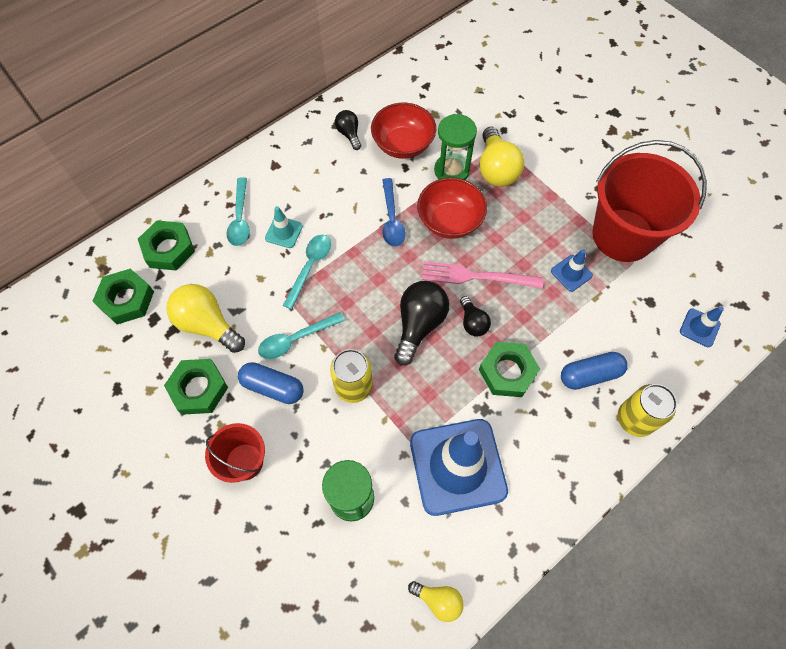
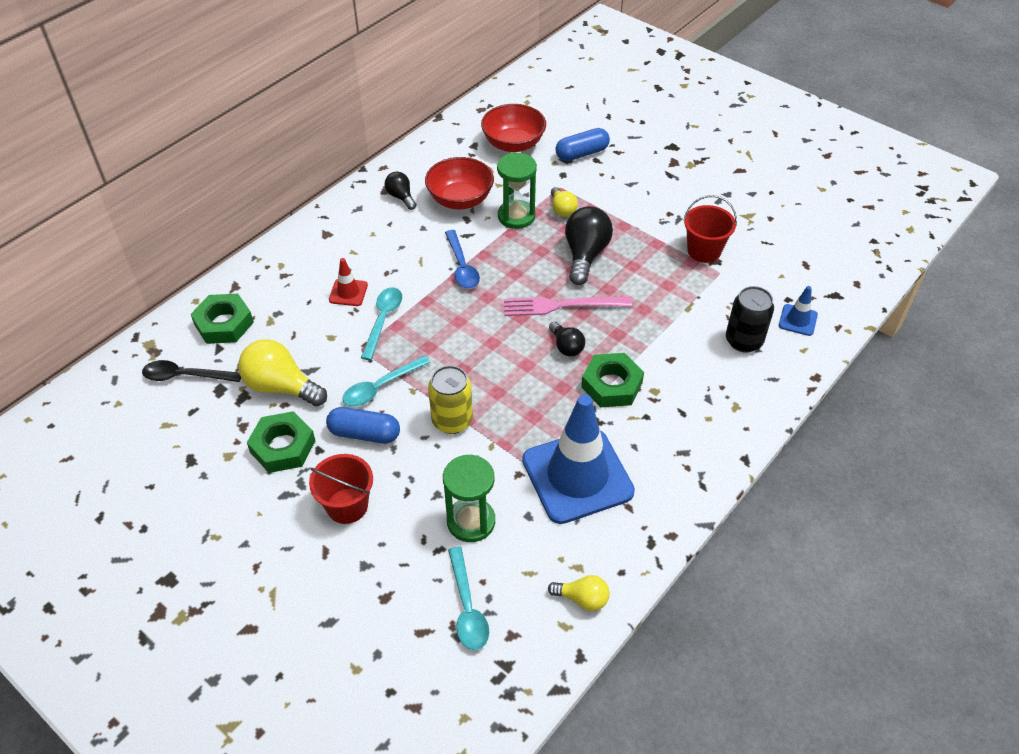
camera: 10 degrees left, 15 degrees down
(126, 299) = (185, 376): green nut -> black spoon
(240, 218) = (298, 286): turquoise spoon -> turquoise spoon (467, 607)
(284, 232) = (348, 292): turquoise traffic cone -> red traffic cone
(419, 325) = (510, 356): black light bulb -> black light bulb (585, 255)
(449, 221) = (523, 261): red bowl -> red bowl (513, 144)
(496, 169) = (562, 209): yellow light bulb -> yellow light bulb, size x0.56
(571, 273) = (658, 290): blue traffic cone -> none
(590, 375) = (697, 376): blue capsule -> blue capsule (582, 153)
(623, 235) = (704, 251): red bucket -> red bucket, size x0.52
(635, 419) = (750, 408): yellow can -> none
(642, 343) = (743, 341): none -> black can

